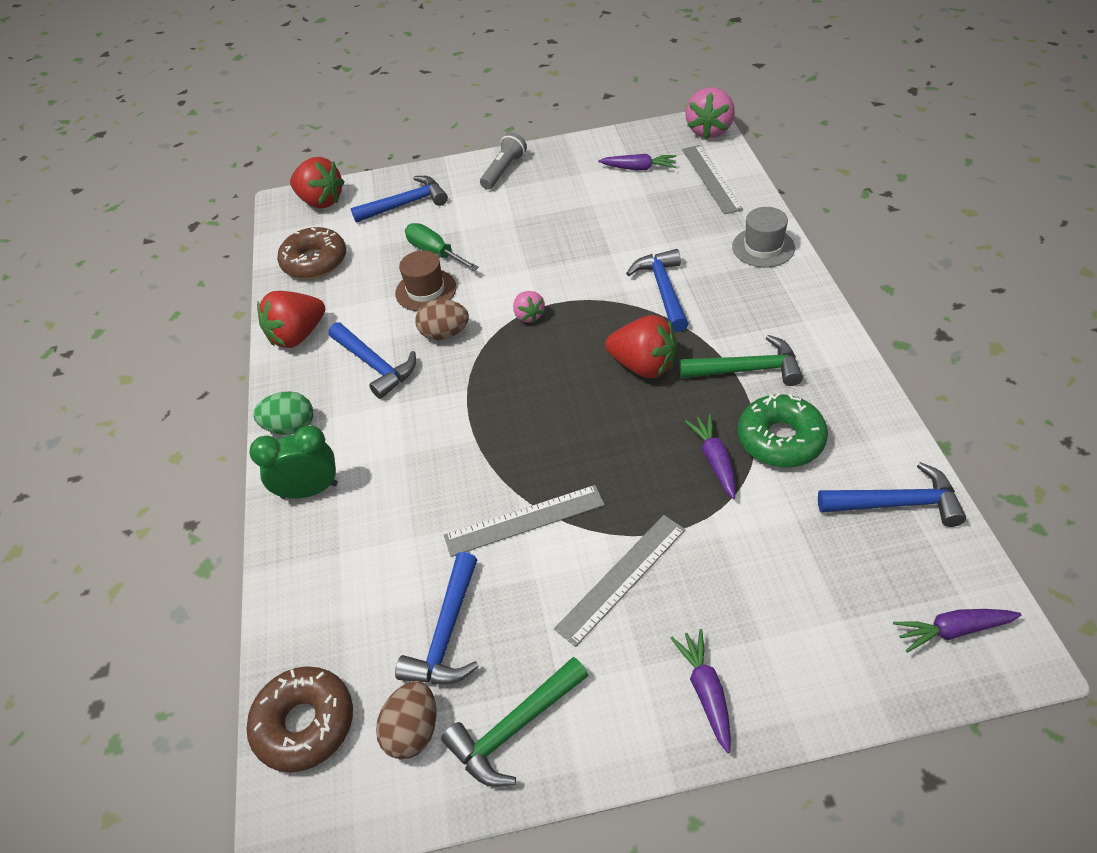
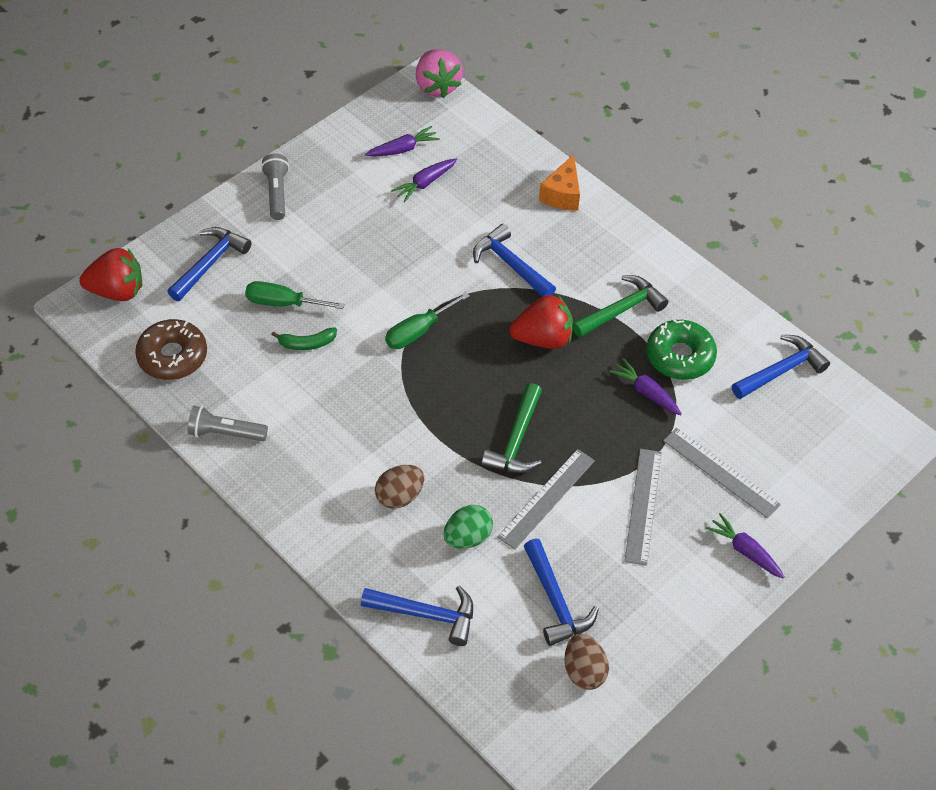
camera: 40 degrees left, 5 degrees up
(291, 427) = (297, 513): green egg -> green egg (467, 537)
(298, 336) = (225, 433): red strawberry -> grey flashlight
(305, 724) = (508, 707): brown donut -> none
(309, 490) = (362, 555): green clock -> none
(375, 365) = (322, 430): blue hammer -> blue hammer (426, 614)
(426, 290) = (307, 343): brown hat -> green banana
(445, 334) = (359, 377): brown egg -> brown egg (399, 496)
(514, 728) = (646, 634): green hammer -> green hammer (516, 440)
(529, 316) = (418, 331): pink strawberry -> green screwdriver
(711, 178) = (474, 139): grey ruler -> grey ruler (721, 472)
(763, 247) = (562, 194): grey hat -> orange cheese
(952, 630) = (859, 441): purple carrot -> purple carrot (425, 183)

